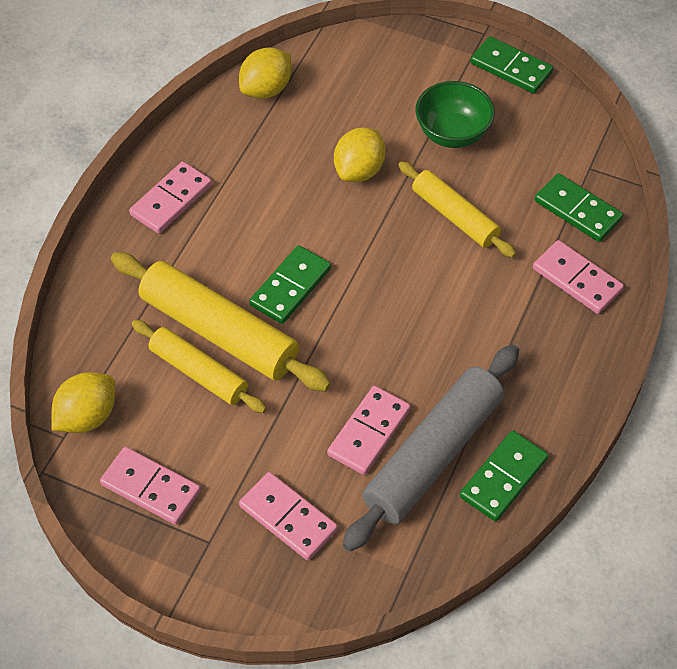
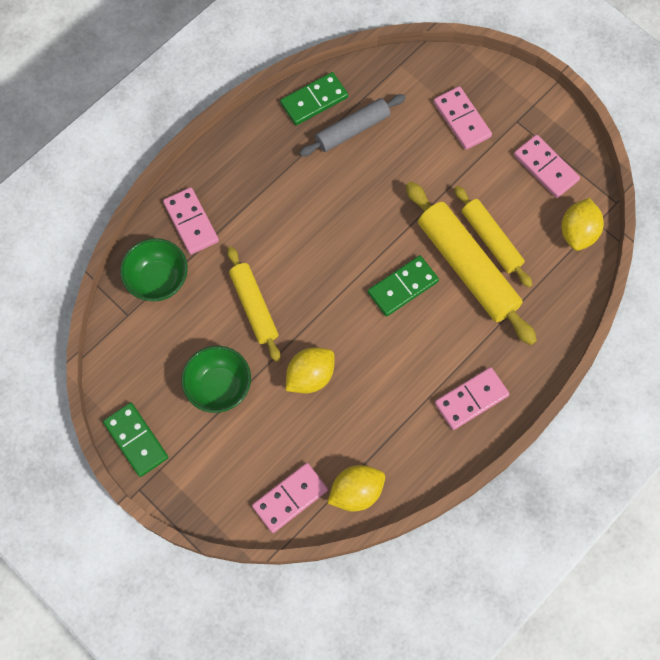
camera: 160 degrees left, 15 degrees up
(87, 416) = (578, 232): yellow lemon -> yellow lemon turned 45 degrees counterclockwise
(369, 432) = (388, 158): pink domino -> pink domino (290, 498)
(433, 454) = (352, 129): grey rolling pin -> grey rolling pin, size x0.62
(577, 210) = (158, 280): green domino -> green bowl

